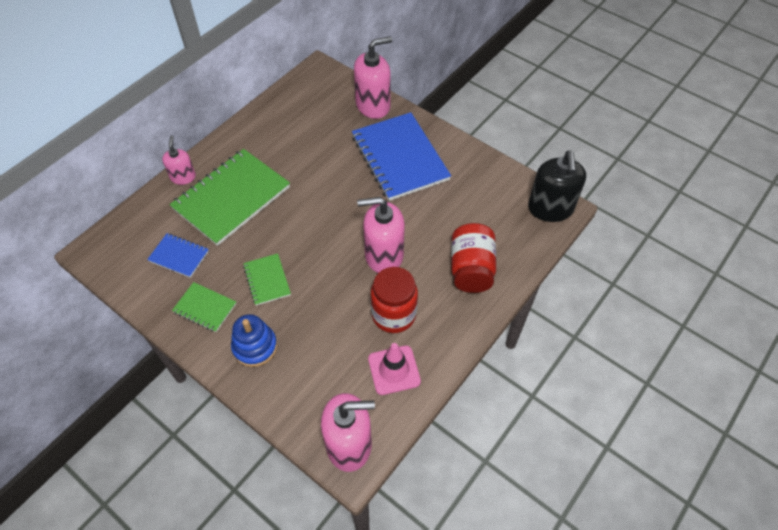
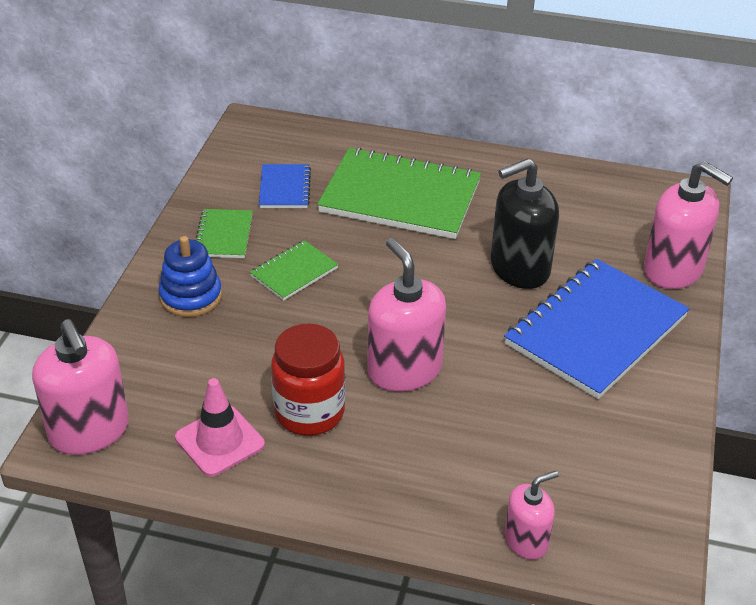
camera: 65 degrees right, 15 degrees down
(183, 177) = (403, 147): pink soap dispenser -> pink soap dispenser (526, 541)
(471, 269) = (442, 477): red jar -> none
(550, 208) = (639, 550): black soap dispenser -> black soap dispenser (519, 268)

